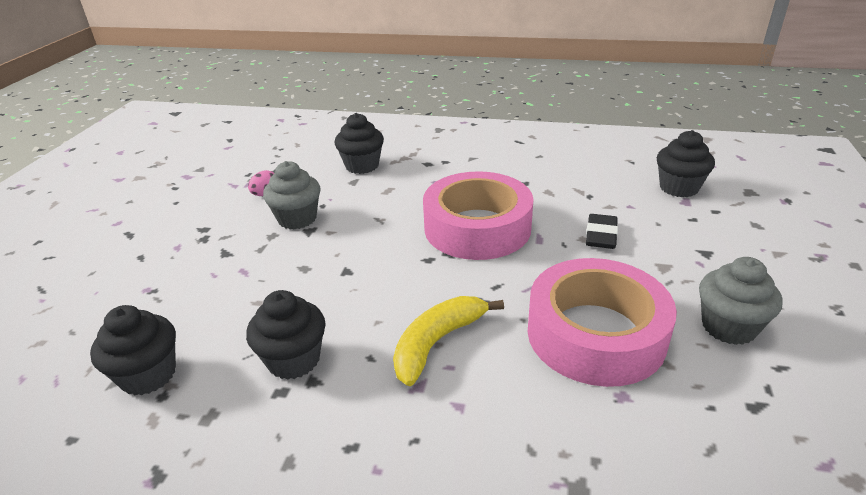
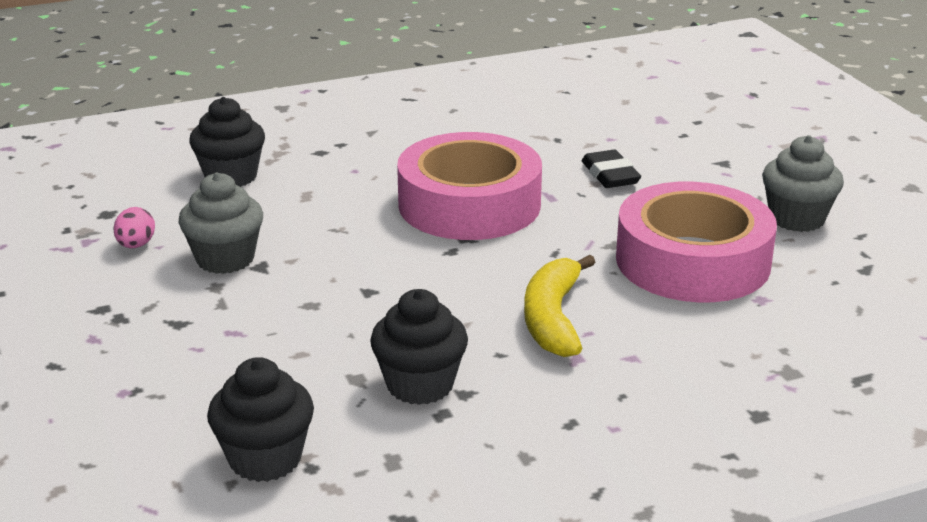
camera: 35 degrees left, 5 degrees down
(678, 188) = (641, 107): black cupcake -> none

